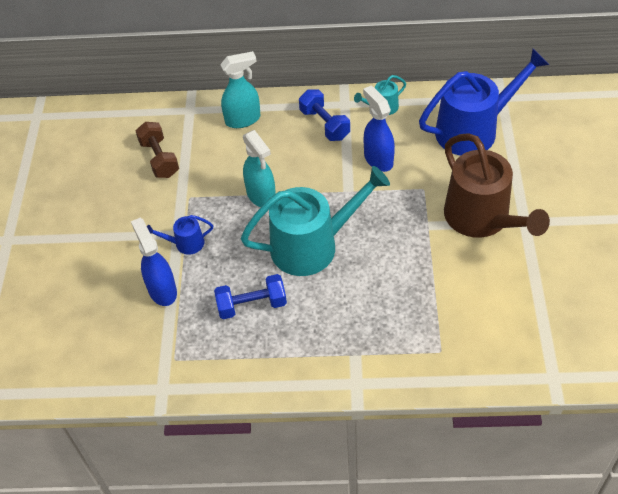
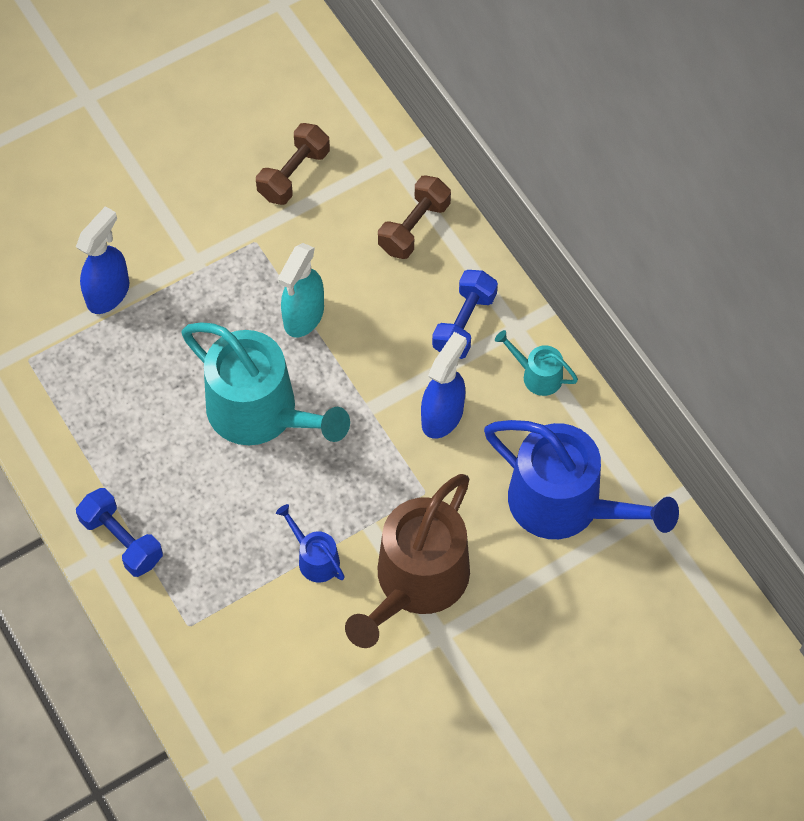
camera: 55 degrees right, 10 degrees up
(185, 243) = (186, 278): blue watering can -> blue watering can (315, 559)
(243, 119) = (414, 227): turquoise spray bottle -> brown dumbbell
(252, 305) = (140, 395): blue dumbbell -> blue dumbbell (122, 540)

